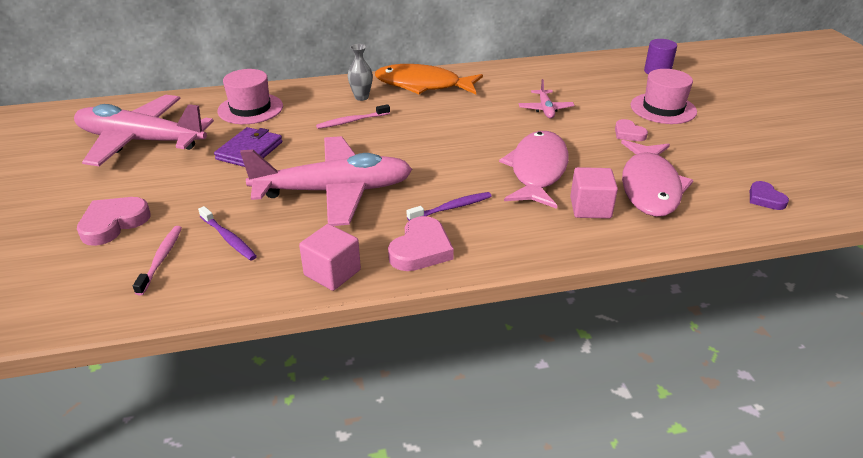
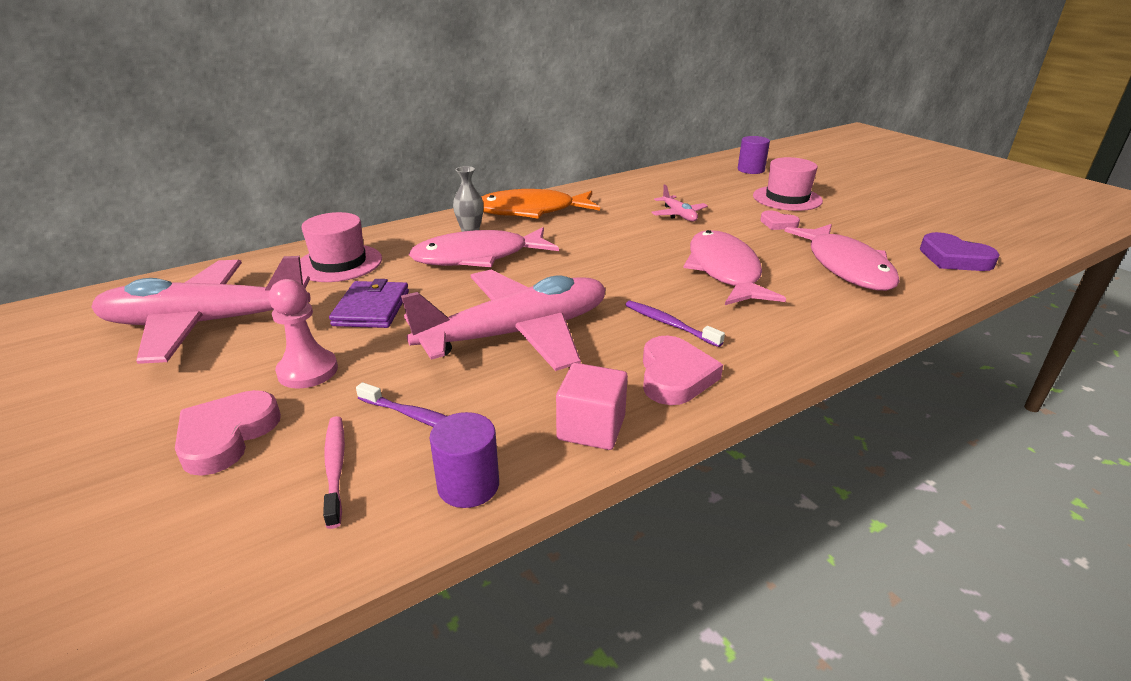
camera: 20 degrees left, 5 degrees down
(182, 190) = (308, 371): none -> pink pawn
(229, 290) = (468, 485): none -> purple cylinder
(352, 121) = (478, 257): pink toothbrush -> pink fish
(451, 208) = (669, 324): purple toothbrush -> purple toothbrush turned 90 degrees counterclockwise
(590, 208) = (810, 296): pink cube -> none
(765, 199) = (954, 258): purple heart -> purple heart, size x1.64

